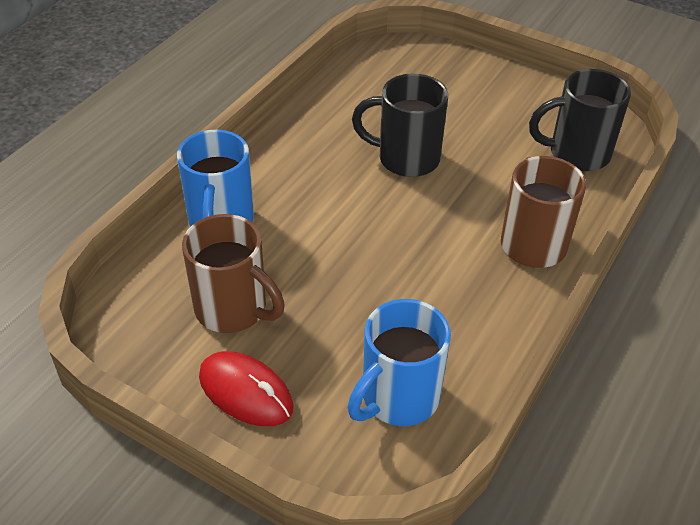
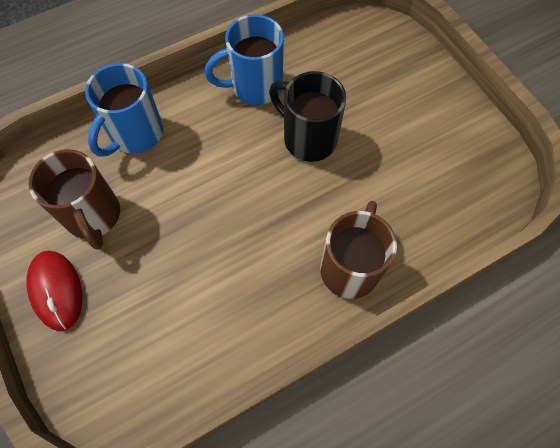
camera: 30 degrees right, 20 degrees up
(398, 398) = (151, 353): blue mug -> blue mug (254, 86)
(577, 154) = (453, 197): black mug -> none

